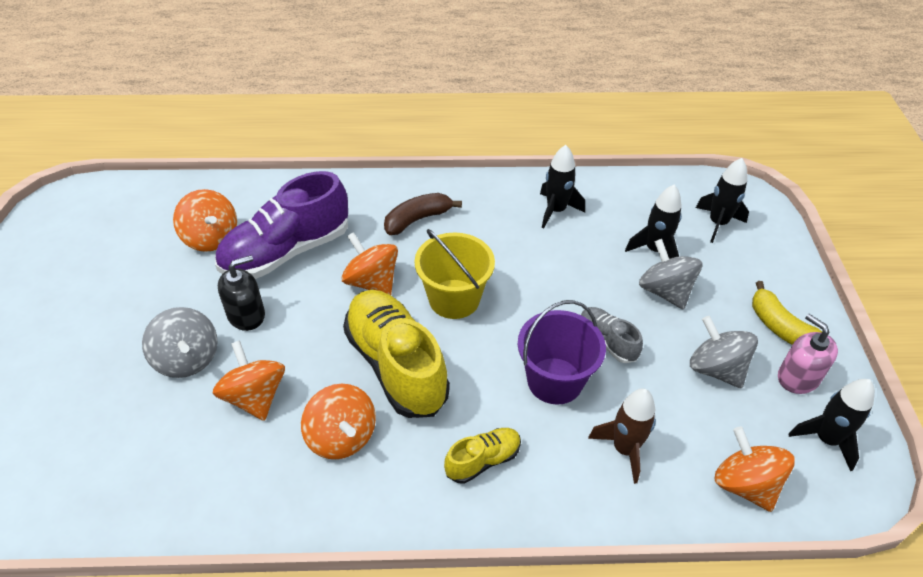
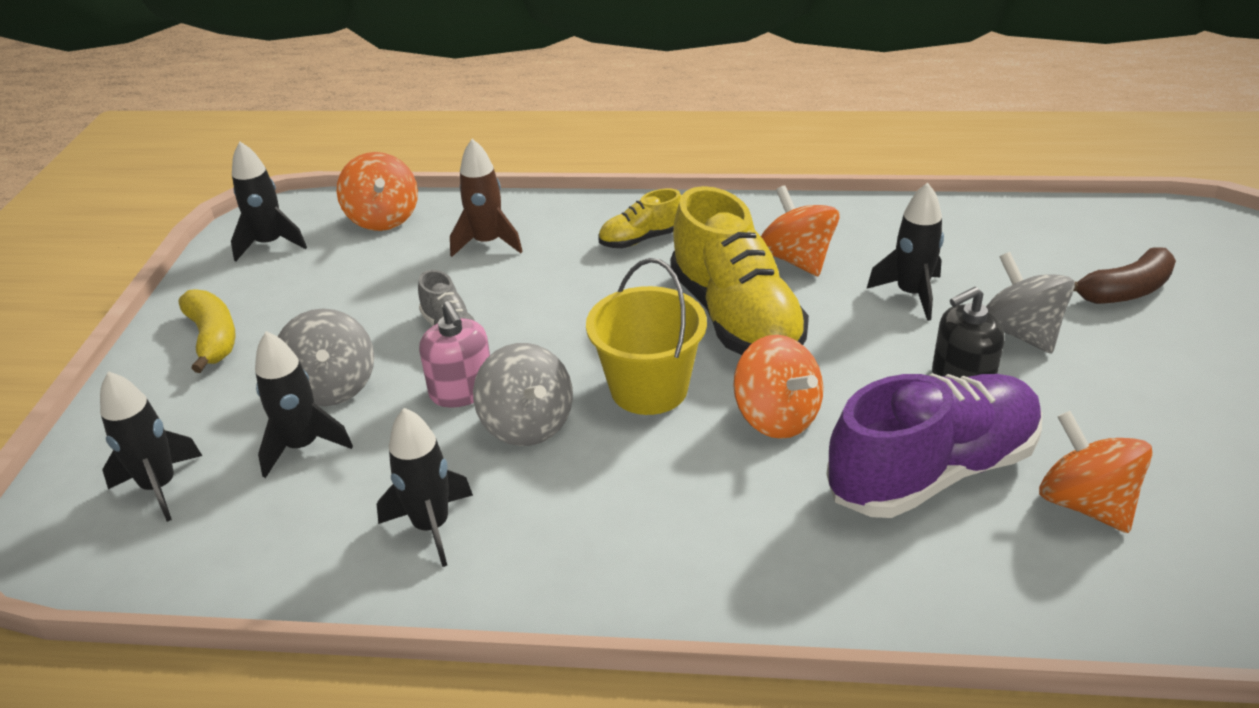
camera: 170 degrees left, 10 degrees down
(255, 397) = (911, 294): orange spinning top -> black rocket
(417, 219) = (698, 521): brown banana -> brown banana (1124, 291)
(554, 381) = (538, 297): purple bucket -> none
(716, 369) = (335, 302): grey spinning top -> grey spinning top (527, 424)
(798, 377) = (245, 291): pink soap dispenser -> pink soap dispenser (462, 391)

